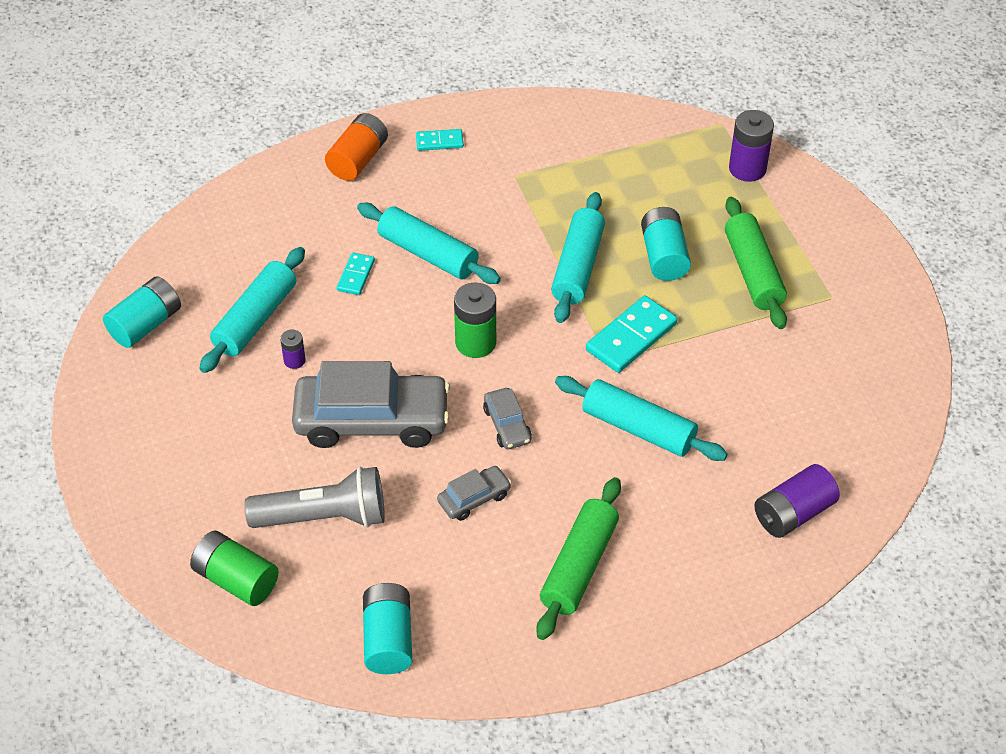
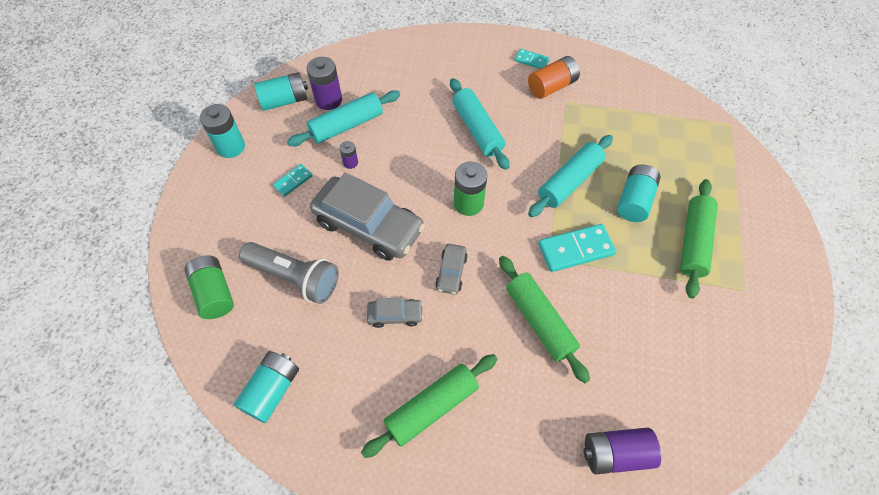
camera: 30 degrees right, 10 degrees up
(117, 411) = (231, 147): none -> turquoise battery
(355, 275) = (424, 124): turquoise domino -> turquoise domino (293, 181)
(358, 159) = (474, 52): orange battery -> orange battery (551, 86)
(638, 428) = (539, 321): turquoise rolling pin -> green rolling pin
(747, 168) = (732, 164): purple battery -> purple battery (328, 100)

